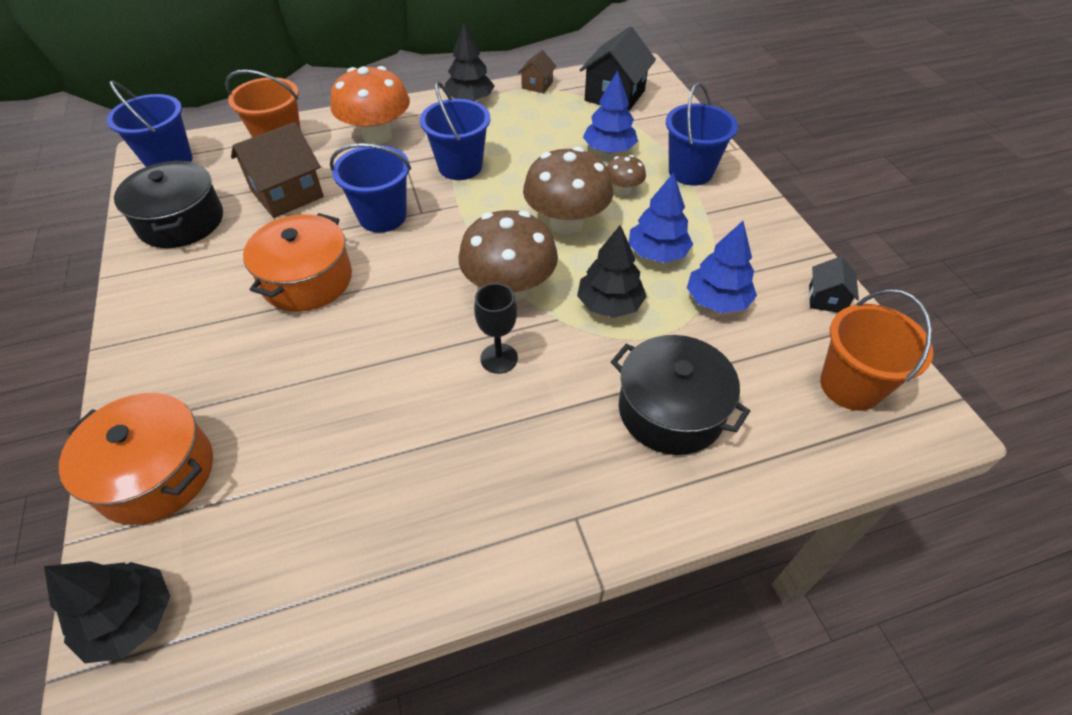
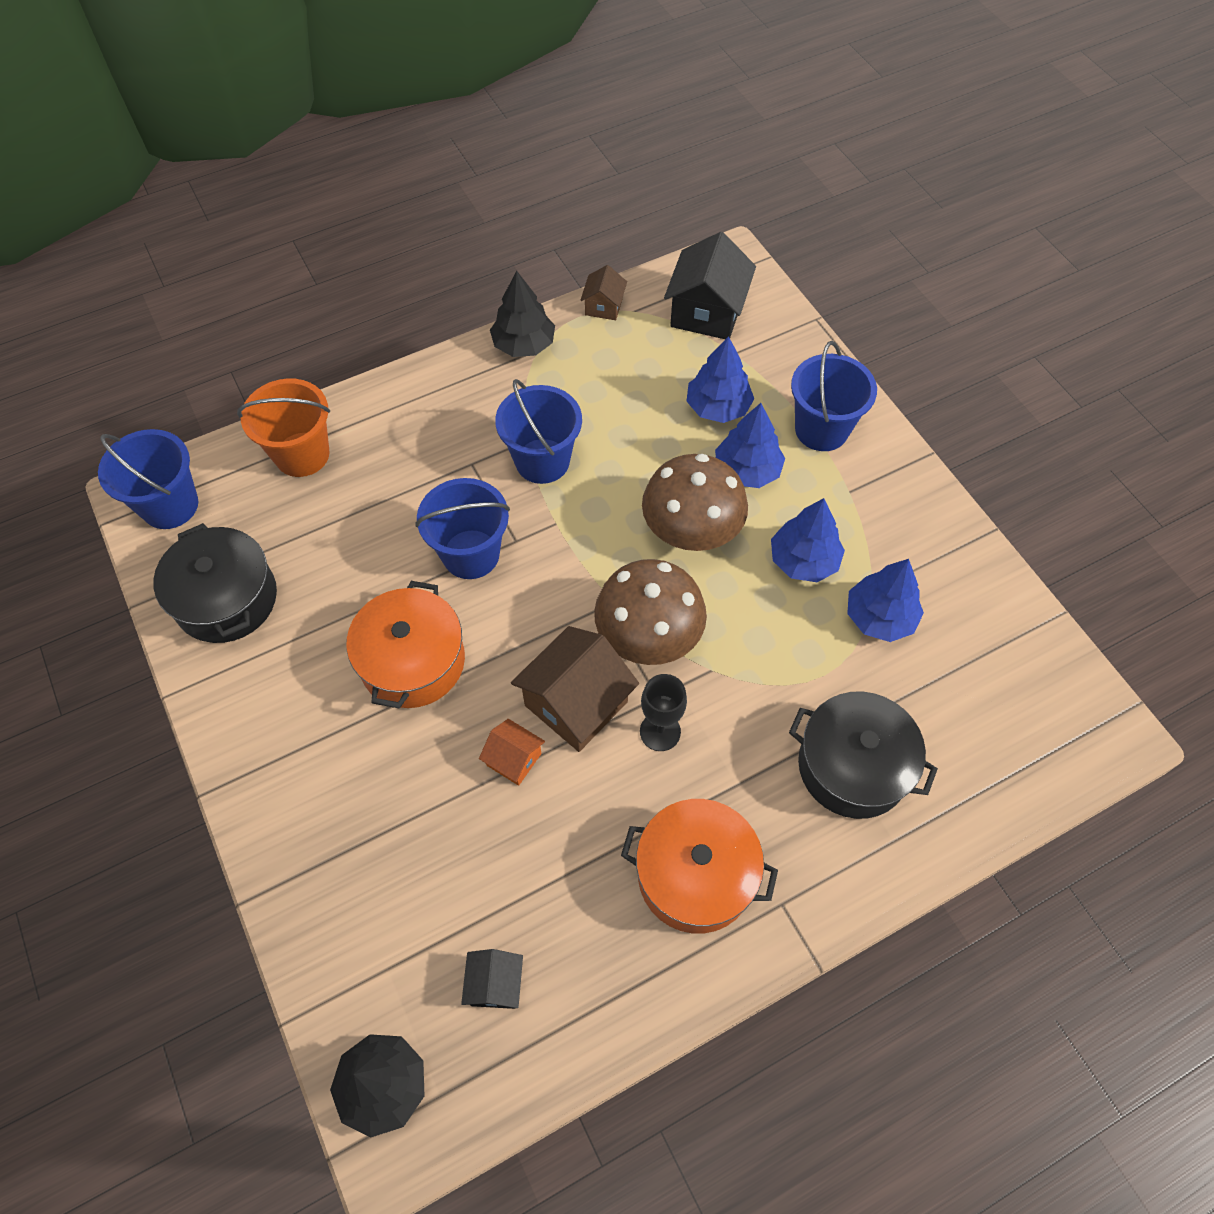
camera: 10 degrees left, 10 degrees up
(155, 473) = (341, 932): orange pot -> orange pot (695, 875)
(287, 193) = (341, 536): brown house -> brown house (576, 703)
(364, 361) = (514, 759): none -> orange house
(377, 135) = (422, 424): orange mushroom -> none
(609, 304) = (764, 641): black tree -> none
(623, 190) = (747, 470): brown mushroom -> blue tree
(826, 299) = (996, 596): black house -> black house (495, 984)
(850, 386) = (1029, 705): orange bucket -> none

